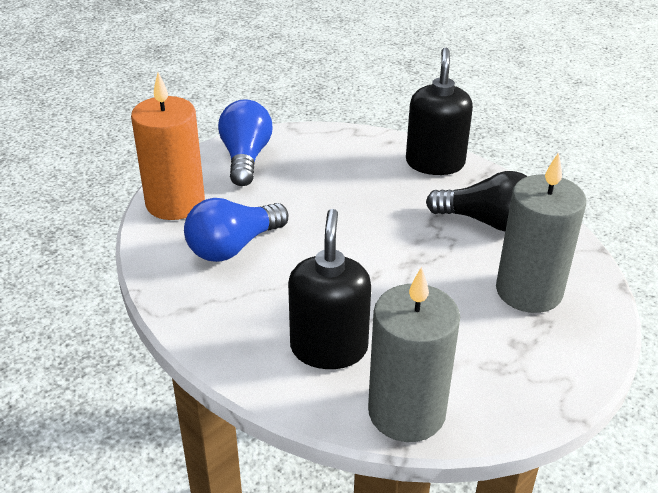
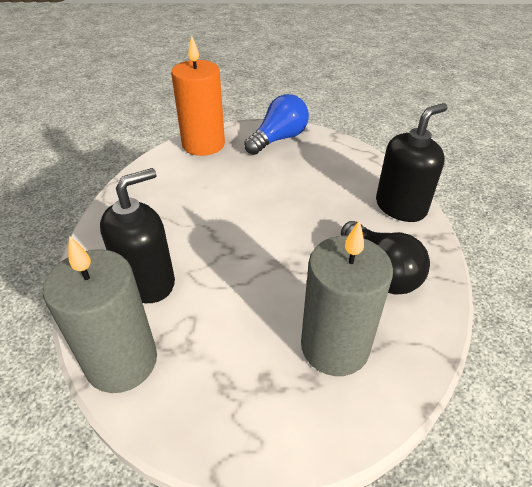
camera: 45 degrees right, 5 degrees up
(233, 247) = (194, 185): blue light bulb -> none

